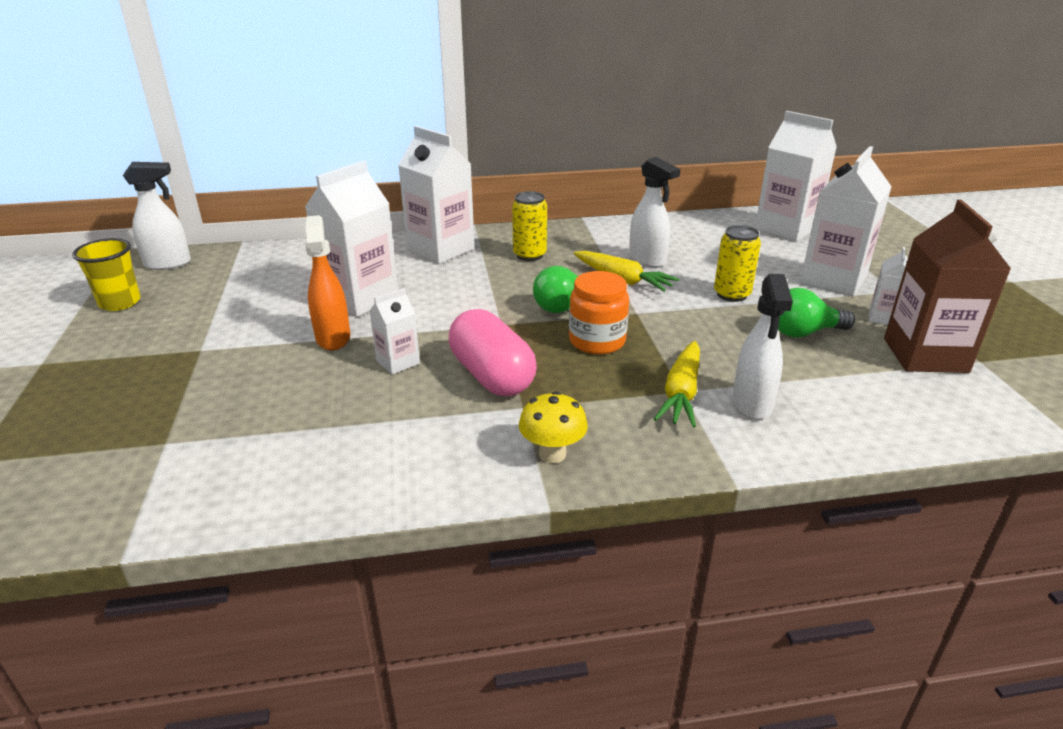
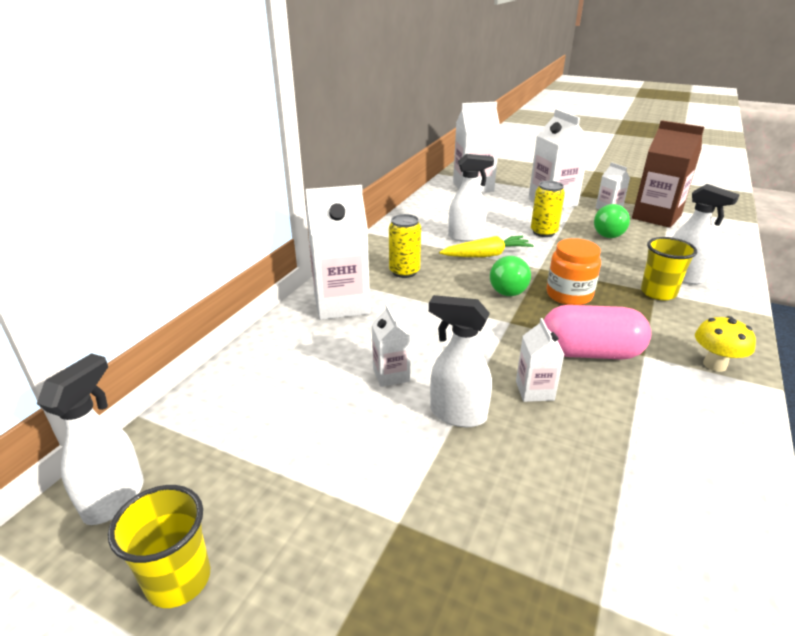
camera: 55 degrees left, 0 degrees up
(333, 338) = (457, 414): orange spray bottle -> white spray bottle
(360, 298) = (391, 375): white carton -> white carton, size x0.51
(681, 393) = (658, 293): yellow carrot -> yellow cup

